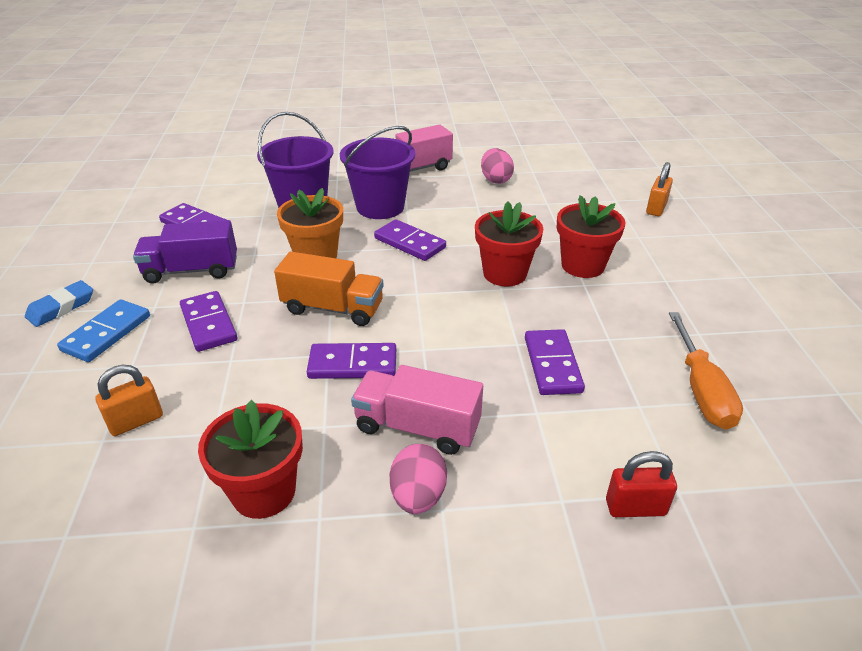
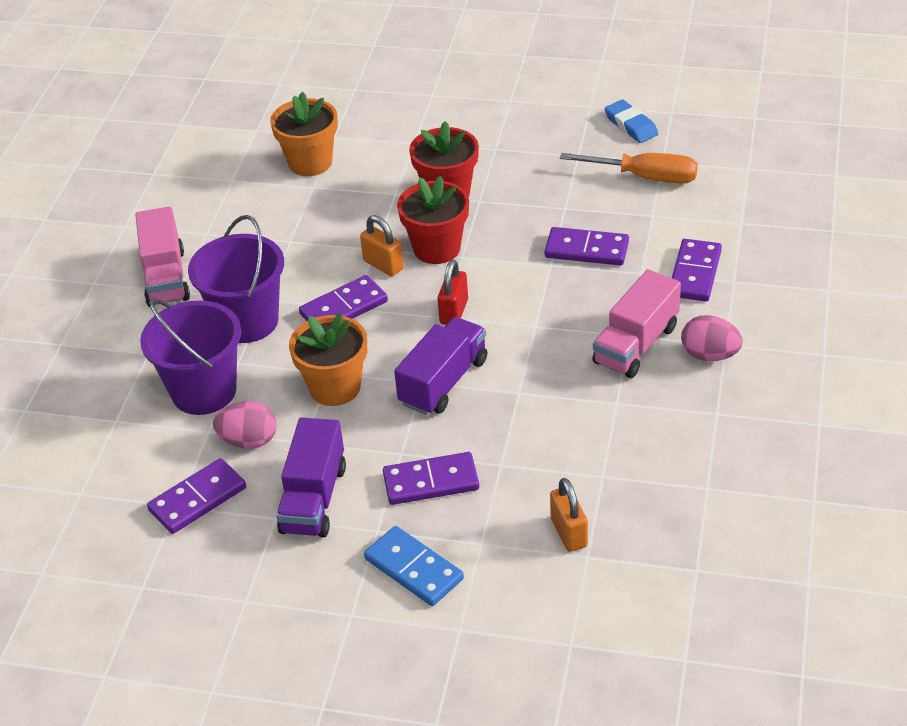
camera: 70 degrees left, 5 degrees up
(61, 307) = (342, 618): blue eraser -> blue eraser (631, 125)
(264, 492) = (681, 444): red flower pot -> none
(333, 308) = (444, 382): orange truck -> purple truck
(353, 364) = (539, 376): purple domino -> purple domino (694, 273)
(495, 180) = (235, 214): pink egg -> pink egg (249, 441)
(575, 196) = (310, 162): none -> orange flower pot
(635, 507) = (749, 247): red padlock -> red padlock (454, 312)
(656, 208) = (367, 114): orange padlock -> orange padlock (383, 265)

